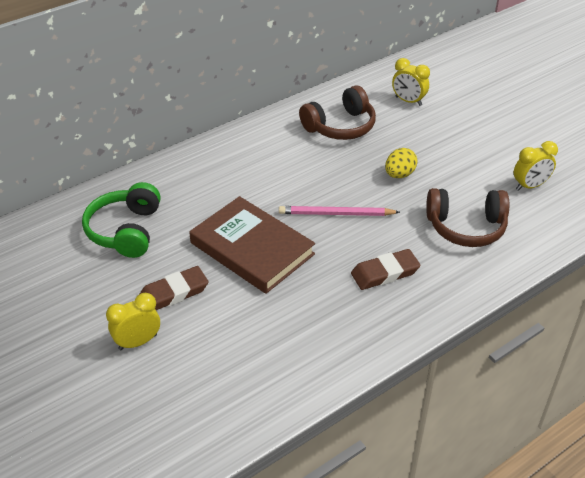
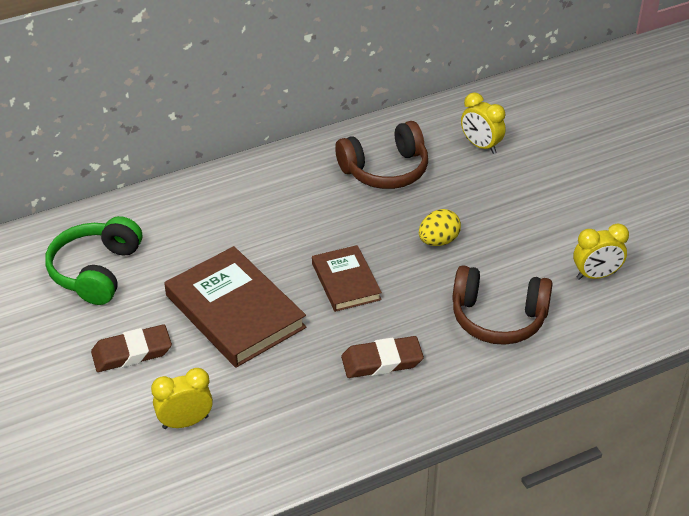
camera: 10 degrees right, 0 degrees up
(138, 342) = (77, 404): yellow clock -> yellow clock (185, 422)
(336, 214) = (346, 281): pink pencil -> brown book

